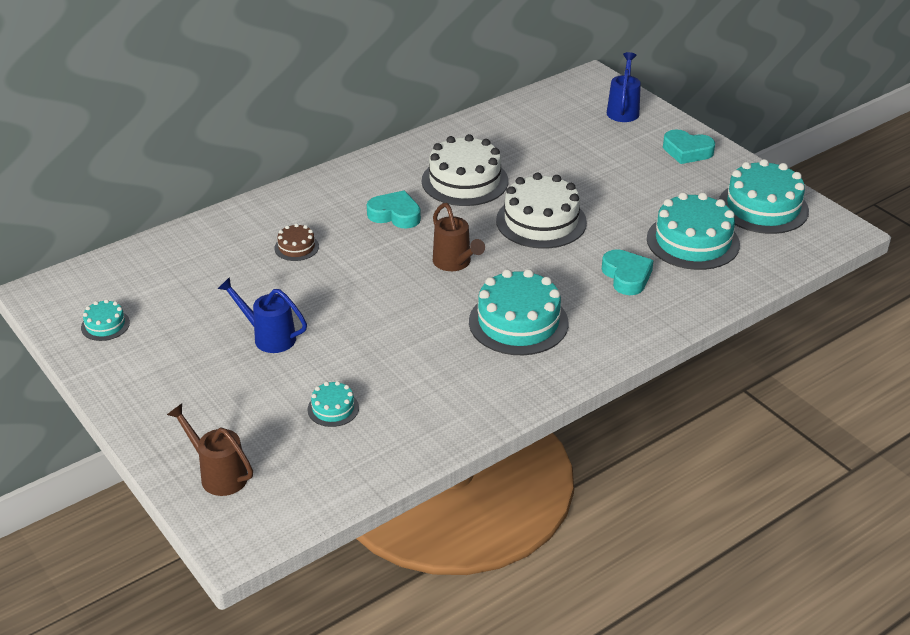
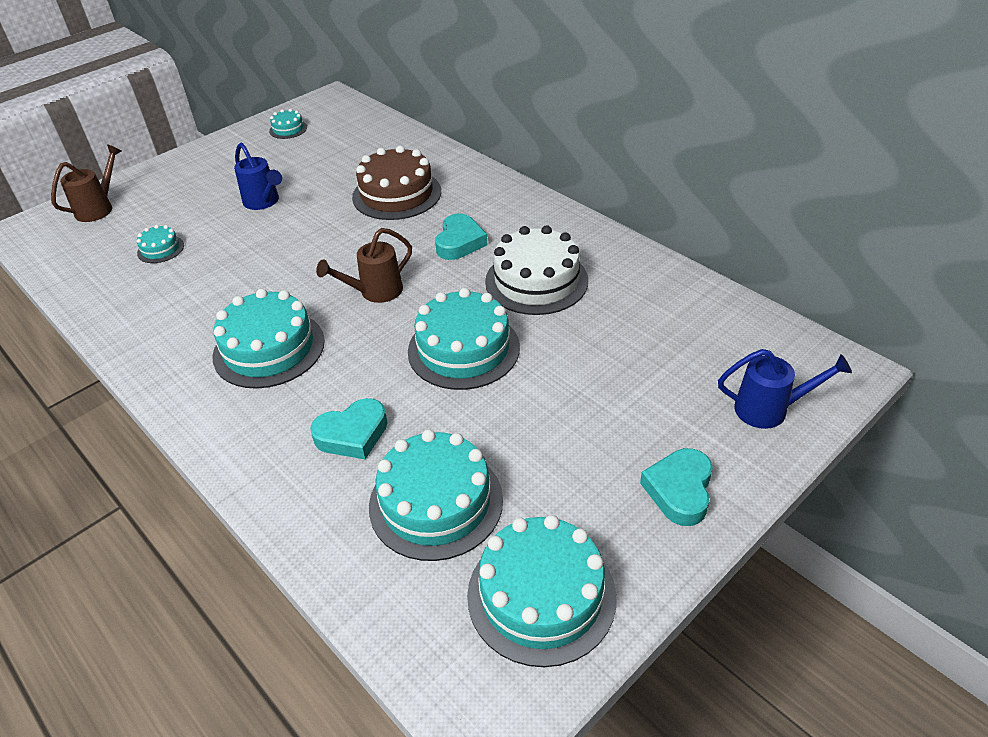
camera: 85 degrees right, 5 degrees up
(269, 337) = (263, 202): blue watering can -> blue watering can turned 120 degrees clockwise
(296, 247) = (396, 194): brown cake -> brown cake, size x2.09
(541, 221) = (463, 349): white cake -> turquoise cake

